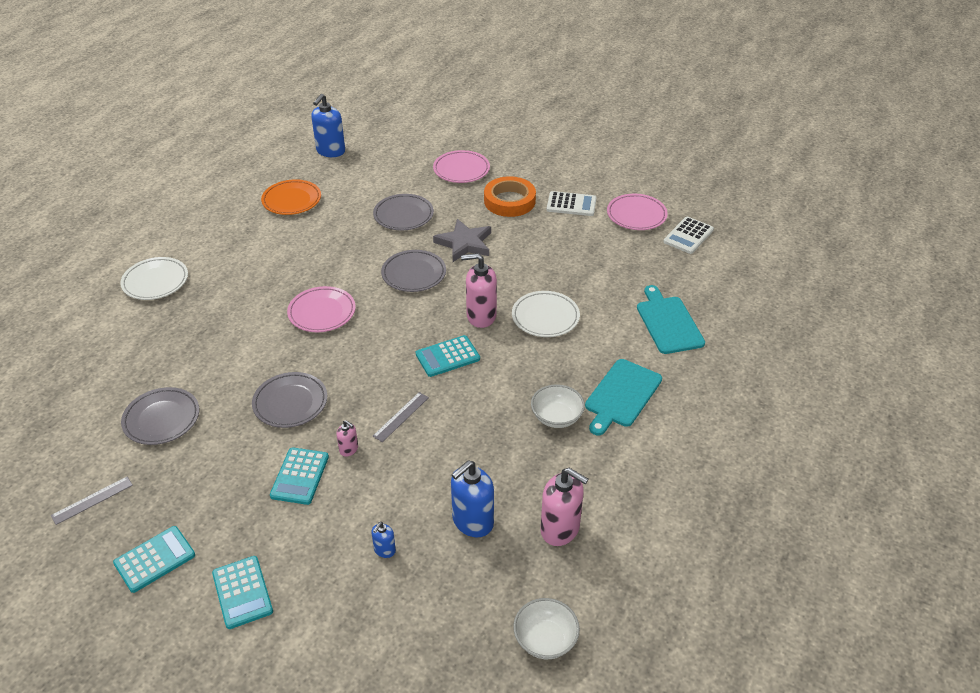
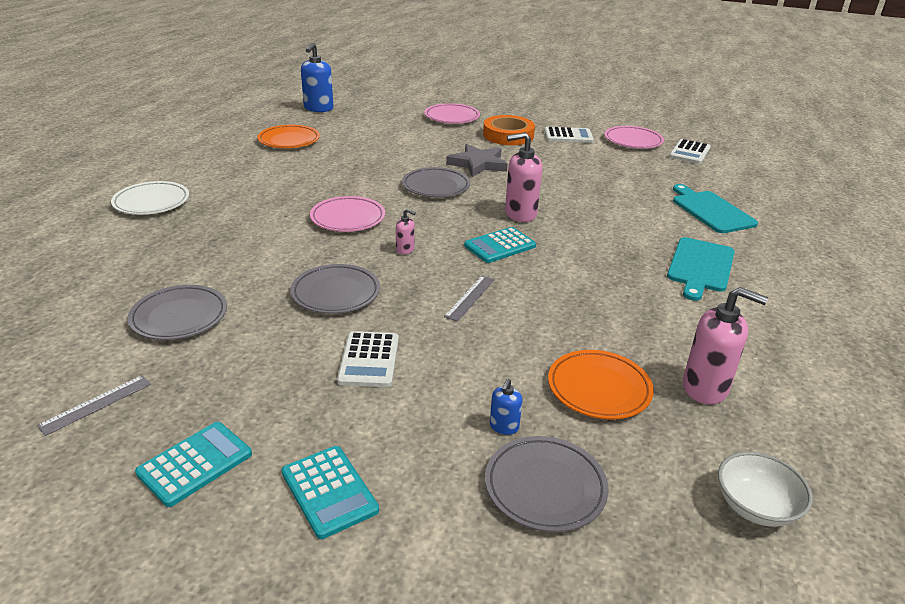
camera: 10 degrees left, 10 degrees down
(299, 476) = (369, 360): turquoise calculator -> white calculator
(349, 449) = (420, 330): pink soap dispenser -> pink soap dispenser (405, 250)
(403, 215) = (408, 147): grey plate -> grey plate (545, 487)
(472, 521) = (599, 388): blue soap dispenser -> orange plate
(545, 317) = (586, 212): white plate -> none
(556, 417) = (643, 288): white bowl -> none

